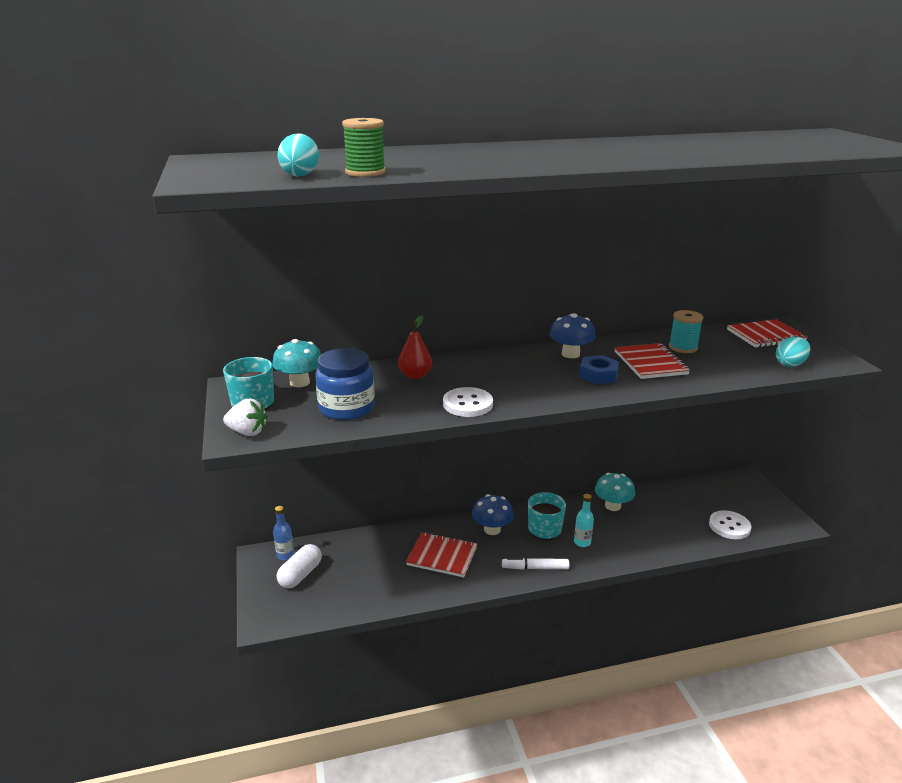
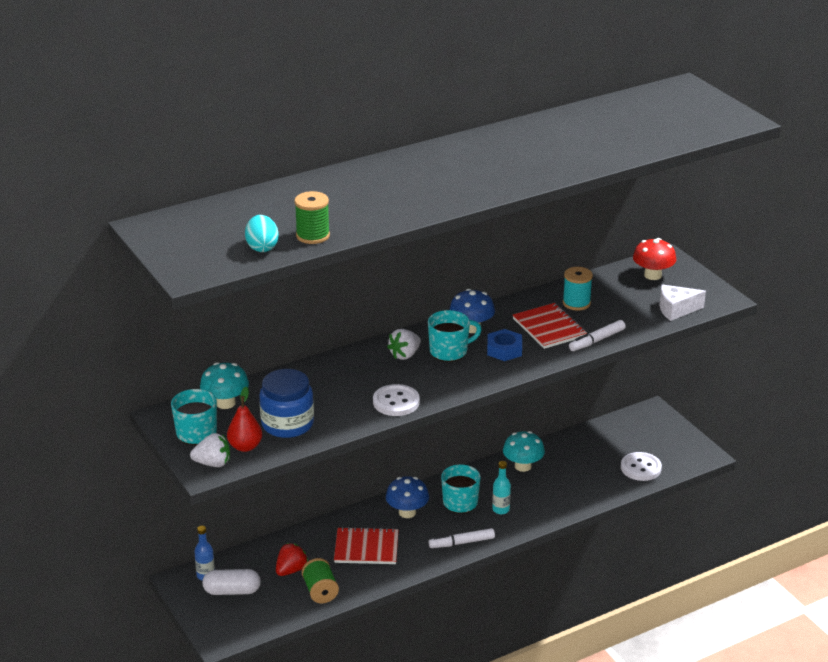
camera: 15 degrees left, 5 degrees up
(300, 575) = (232, 591): white capsule -> white capsule turned 75 degrees clockwise
(363, 564) = (291, 570): none -> red strawberry
(381, 591) = (320, 591): none -> green spool
(415, 375) = (332, 377): red pear -> red pear (245, 446)
(495, 367) = (405, 355): none -> white strawberry
(541, 369) = (449, 351): none -> turquoise mug
(699, 379) = (597, 340): none -> white marker
(765, 335) = (652, 275): red notebook -> red mushroom
(790, 364) = (676, 310): turquoise egg -> white cheese

